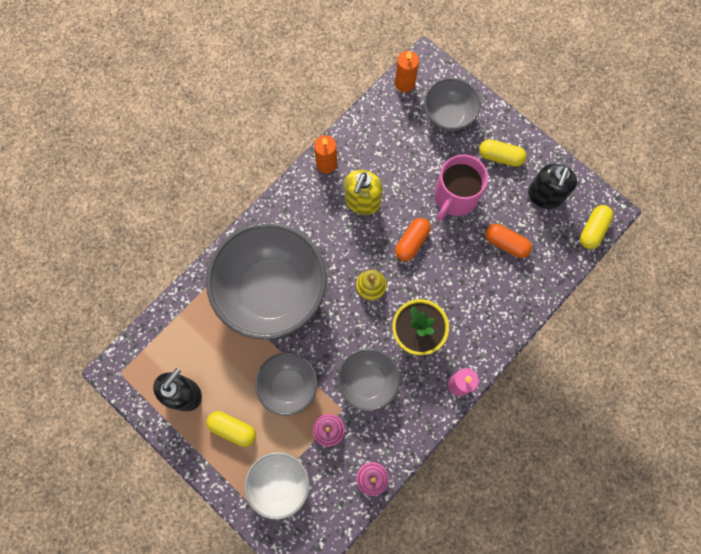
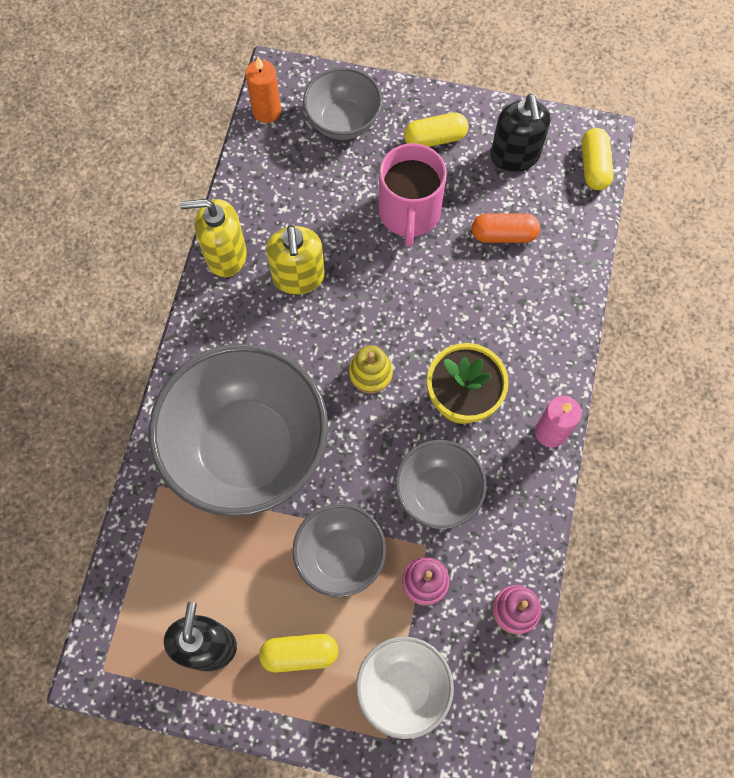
camera: 30 degrees left, 5 degrees down
(326, 164) = (225, 255): orange candle -> yellow soap dispenser
(411, 242) = (389, 293): orange capsule -> none

